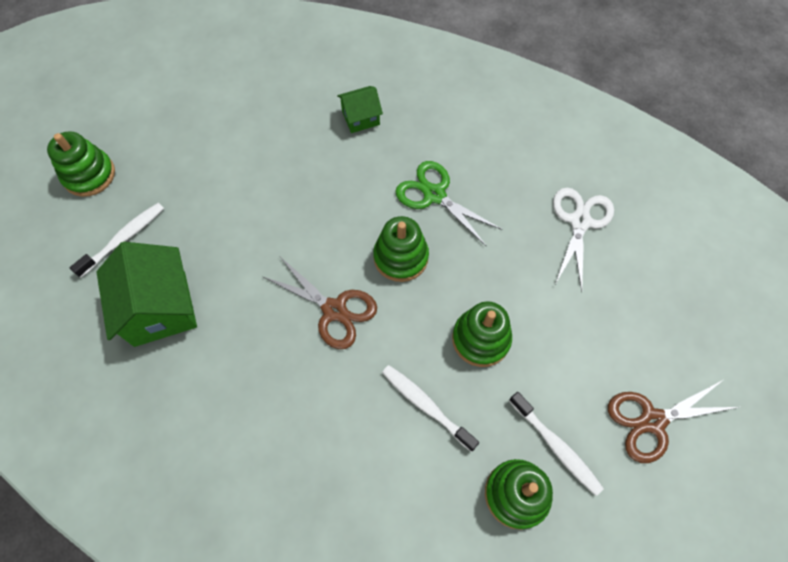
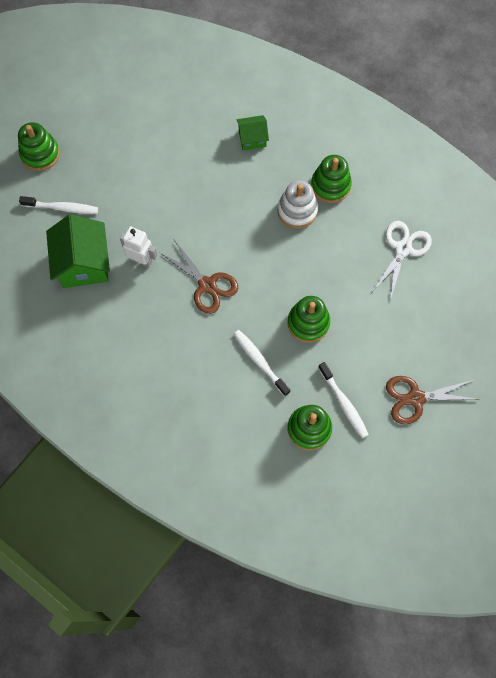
camera: 10 degrees right, 5 degrees up
(124, 238) = (62, 208): white toothbrush -> white toothbrush turned 45 degrees clockwise
(240, 291) = (142, 261): none -> white robot
(401, 257) = (262, 254): green stacking toy -> green stacking toy (330, 185)
(434, 195) = (297, 210): green scissors -> white stacking toy

